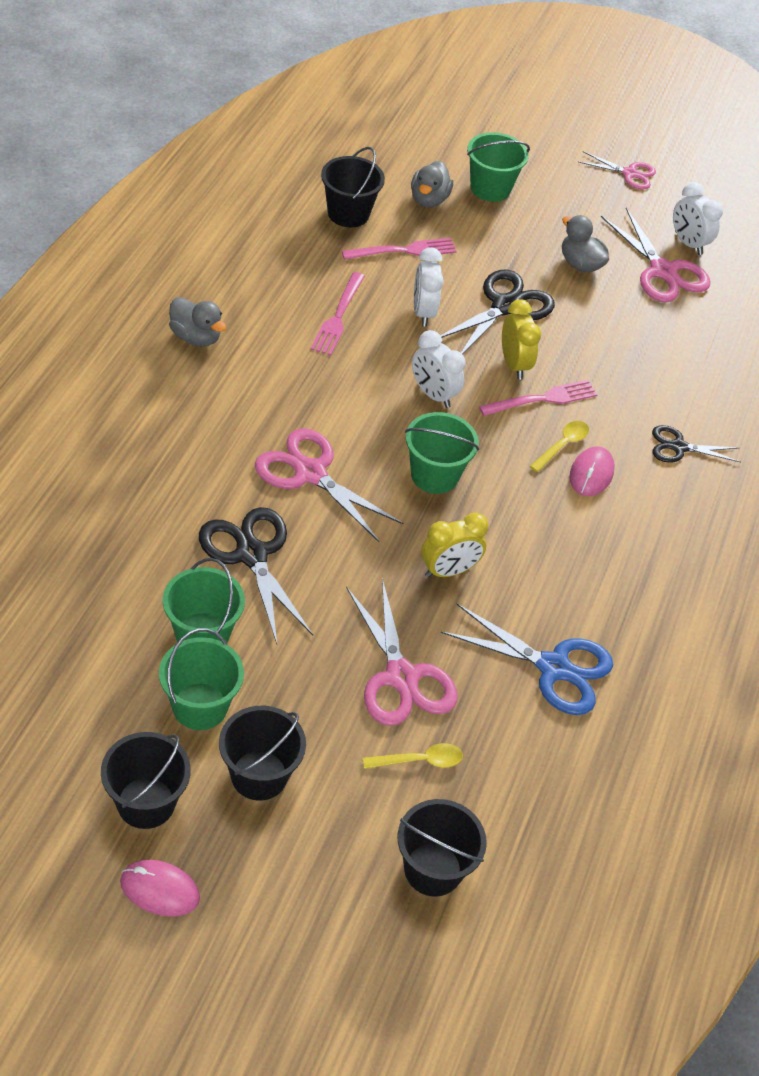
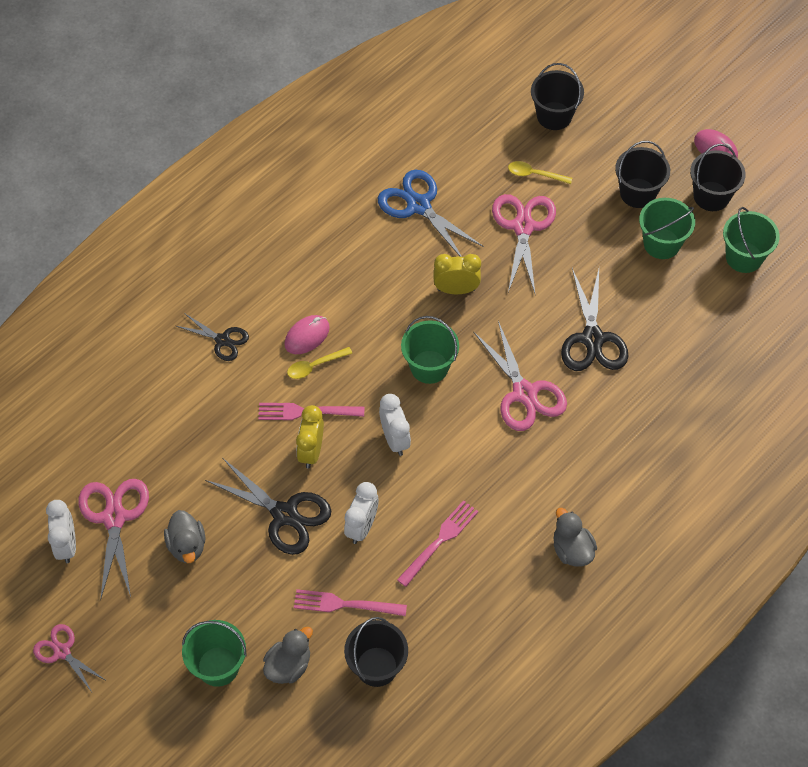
camera: 150 degrees left, 10 degrees up
(202, 635) = (646, 290): green bucket -> green bucket (744, 257)
(505, 306) = (285, 514): black scissors -> black scissors turned 120 degrees counterclockwise

